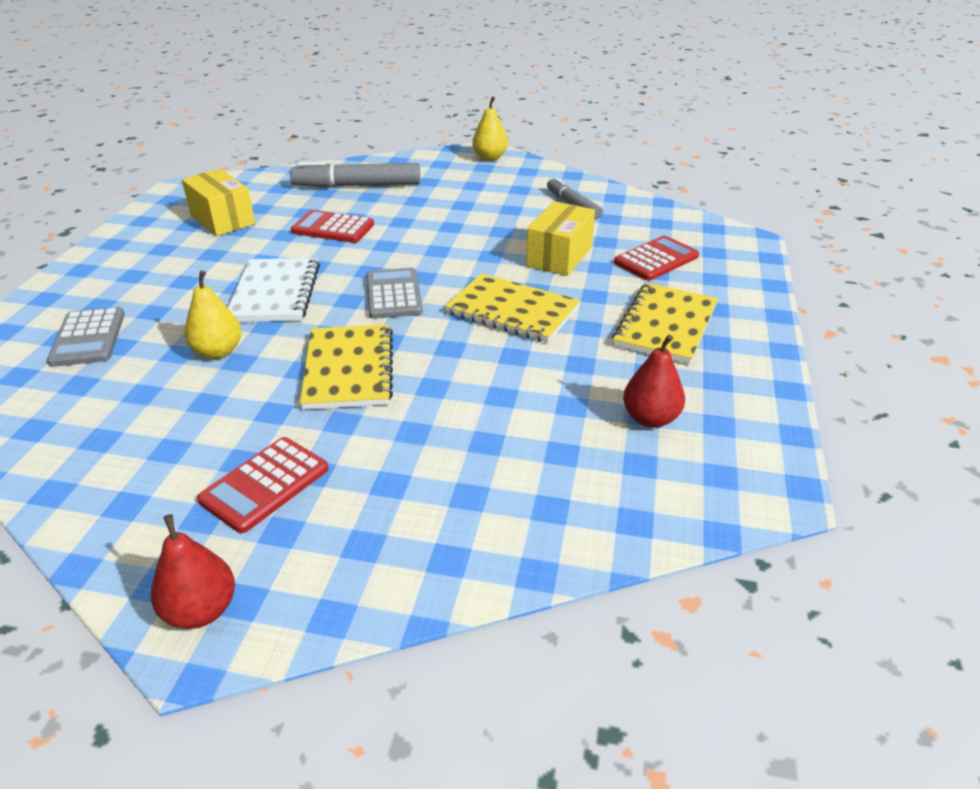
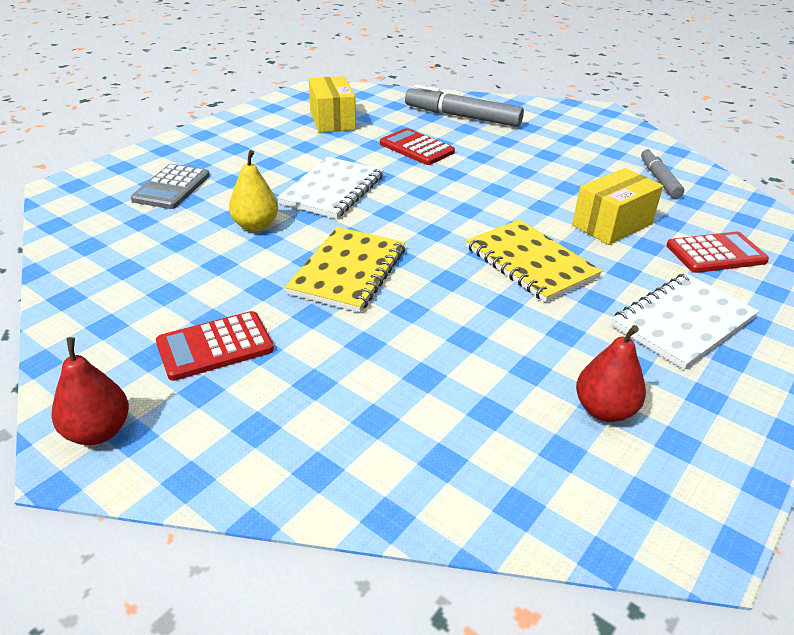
camera: 25 degrees right, 0 degrees up
(393, 294) = (430, 218): grey calculator -> none
(490, 158) = (602, 118): yellow pear -> none
(666, 325) = (683, 322): yellow notebook -> white notebook

